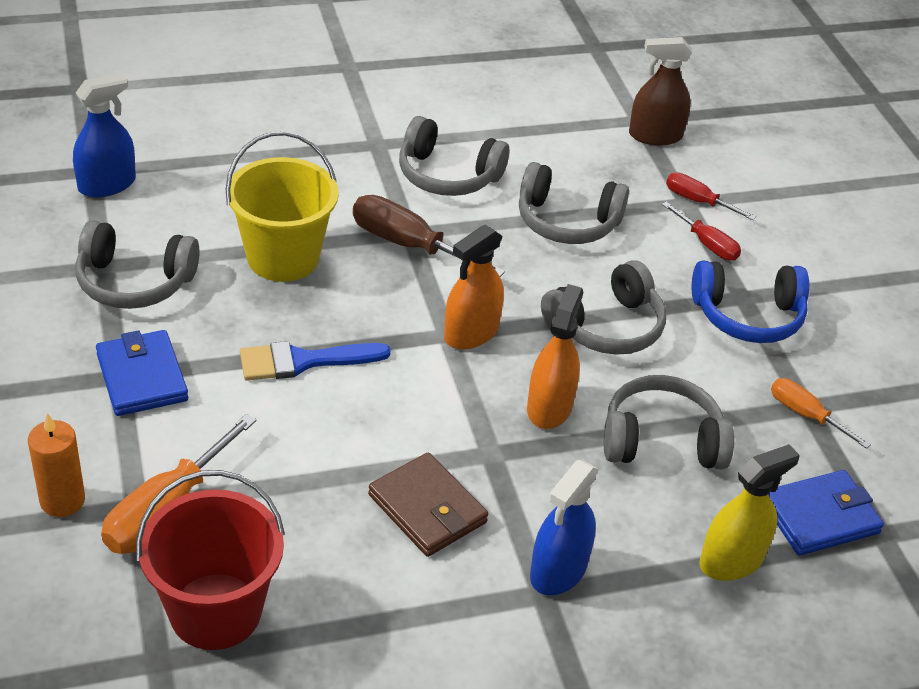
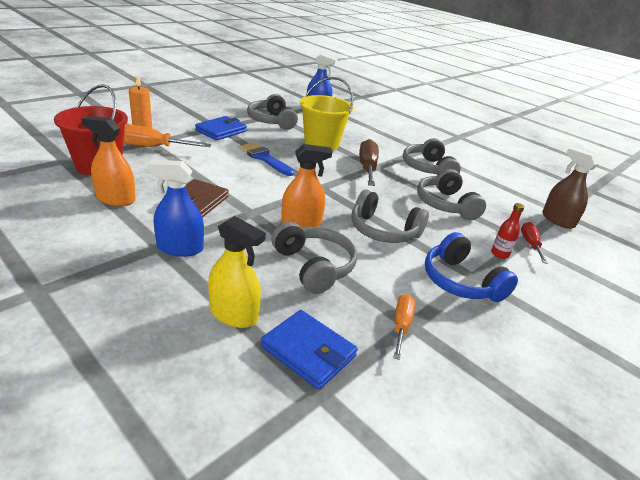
camera: 60 degrees right, 10 degrees down
(471, 333) = (329, 193): orange spray bottle -> orange spray bottle (115, 199)
(707, 244) = (499, 254): red screwdriver -> red bottle

